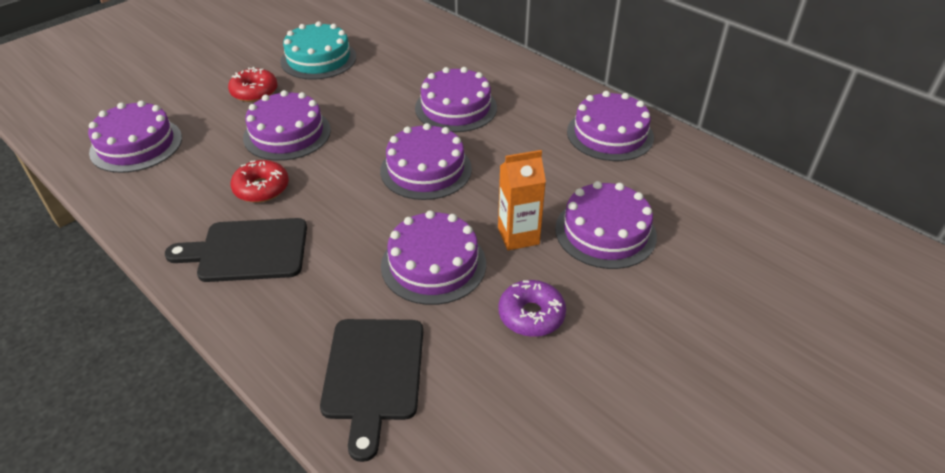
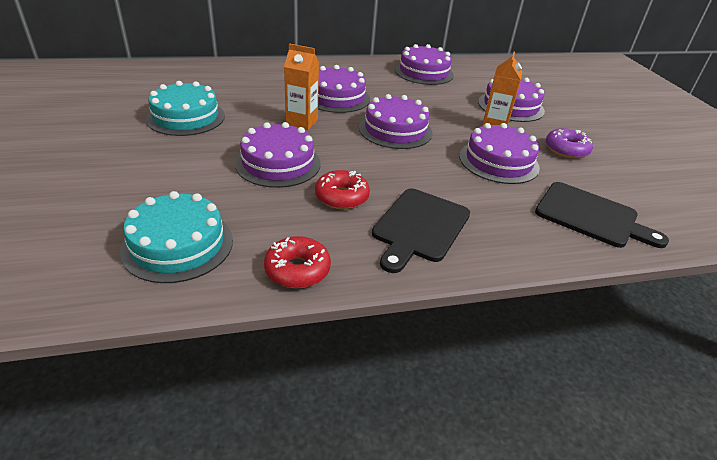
camera: 60 degrees left, 5 degrees down
(136, 145) = (178, 245): purple cake -> turquoise cake
(254, 92) = (188, 158): red donut -> red donut (297, 270)
(376, 112) = (302, 122): none -> orange carton

